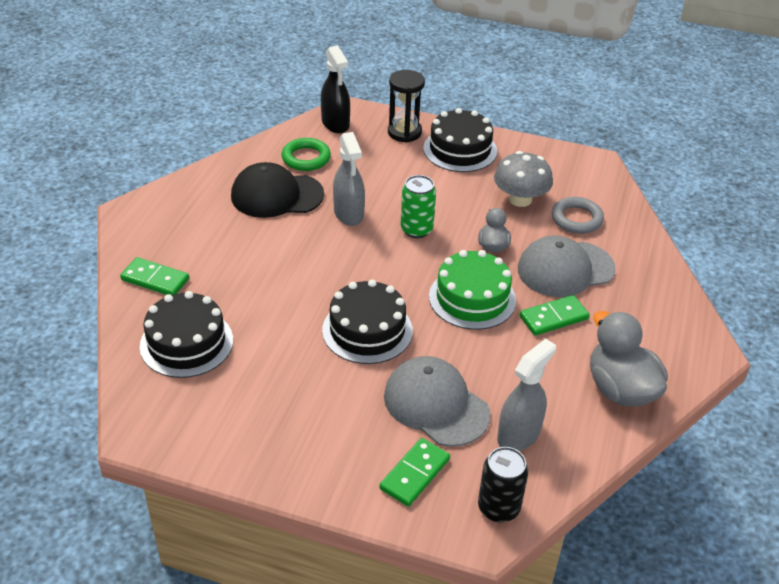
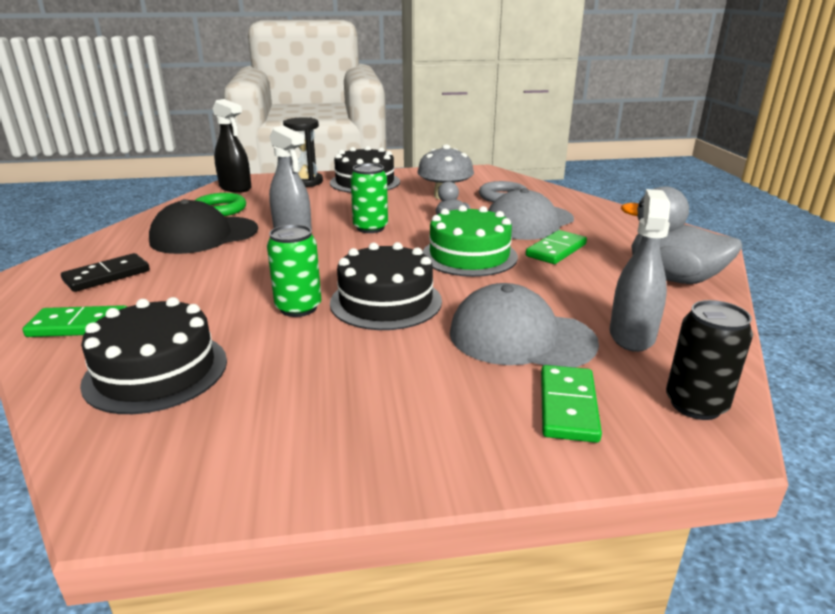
camera: 25 degrees left, 15 degrees down
(188, 227) = (107, 276): none -> black domino
(302, 314) = (298, 308): none -> green can

